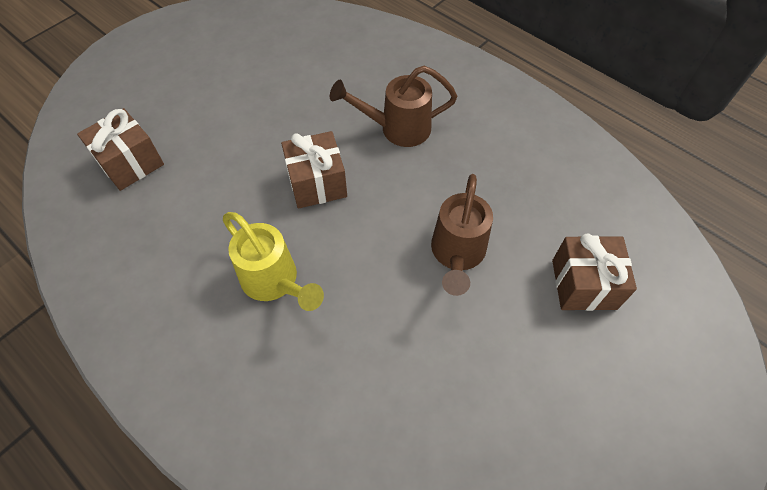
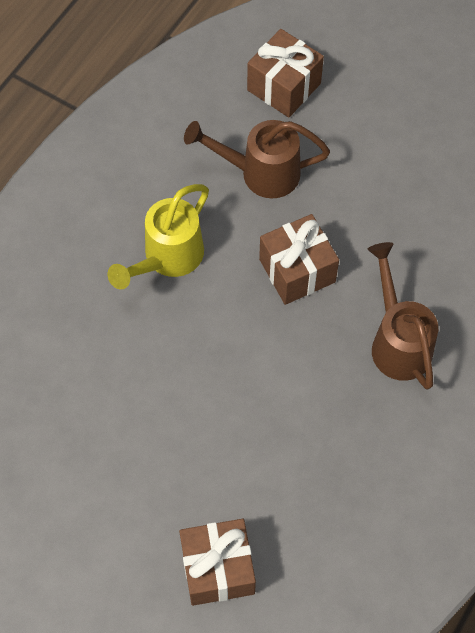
camera: 80 degrees right, 5 degrees up
(457, 254) = (232, 429): brown watering can -> brown watering can (260, 173)

